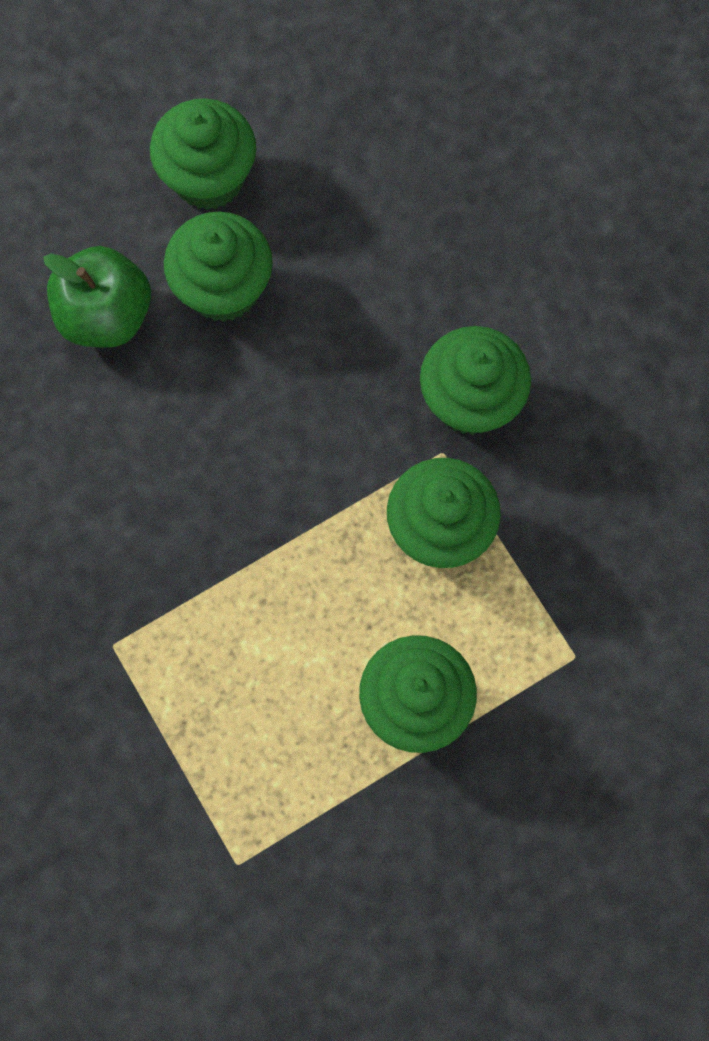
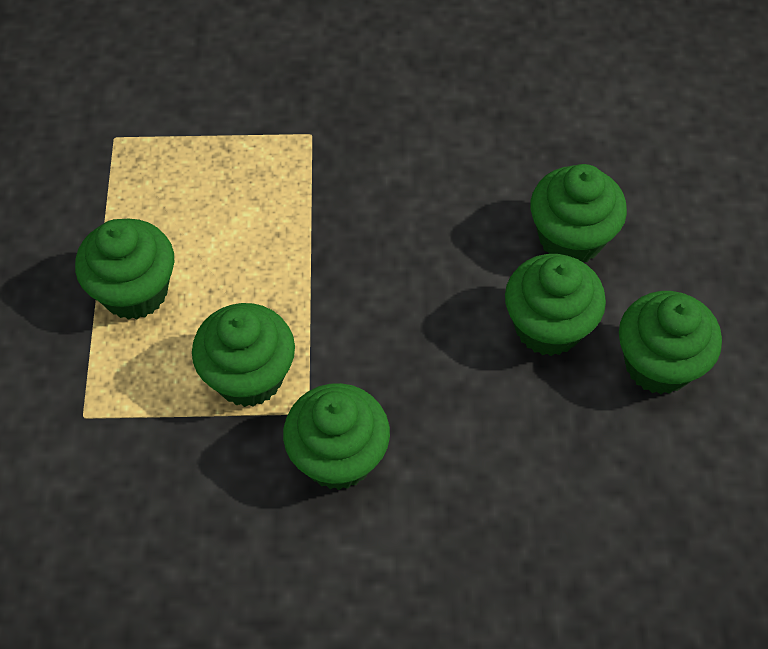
camera: 120 degrees right, 15 degrees down
(106, 315) = (570, 238): green apple -> green cupcake

